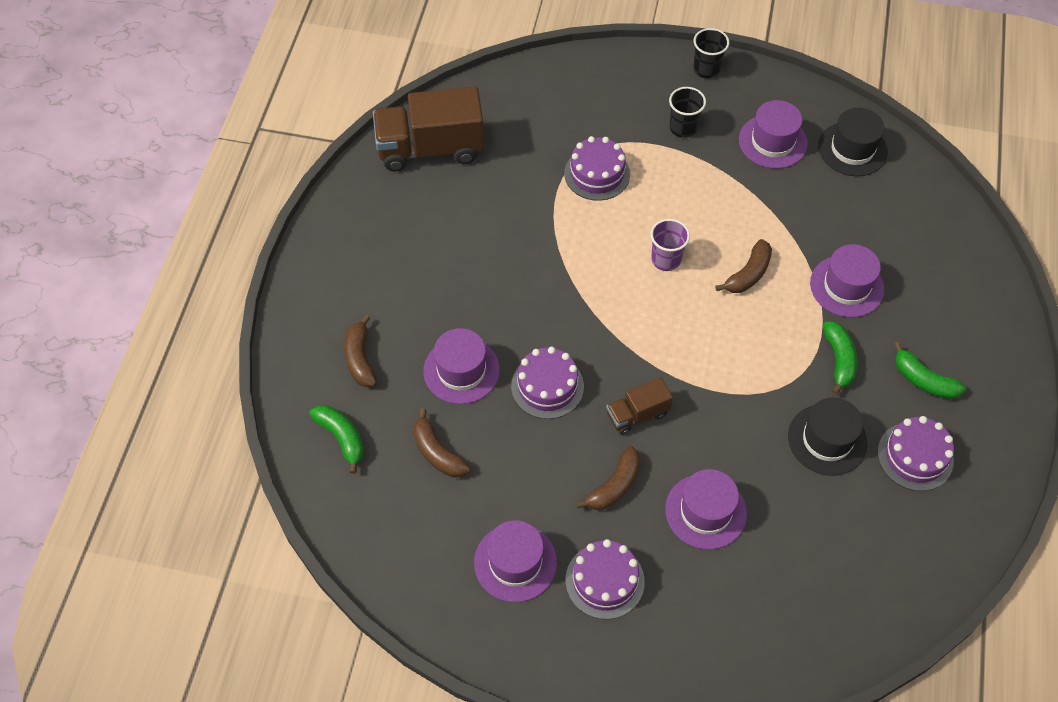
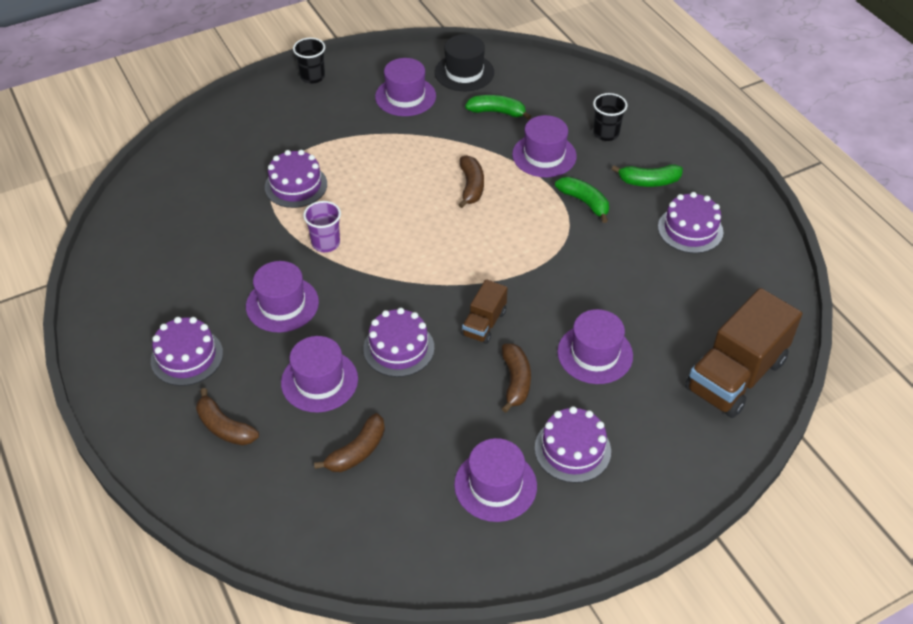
camera: 40 degrees left, 10 degrees down
(342, 438) = (265, 496): green banana -> green banana (497, 112)
(382, 277) = (187, 357): none -> purple cake
(430, 148) = (140, 243): brown truck -> brown truck (735, 375)
(437, 452) = (357, 451): brown banana -> brown banana turned 60 degrees counterclockwise
(491, 281) = (282, 304): none -> purple hat
(666, 259) = (403, 211): purple cup -> purple cup (326, 243)
(683, 128) = (332, 122): black cup -> black cup (606, 133)
(827, 439) = (627, 255): black hat -> none

